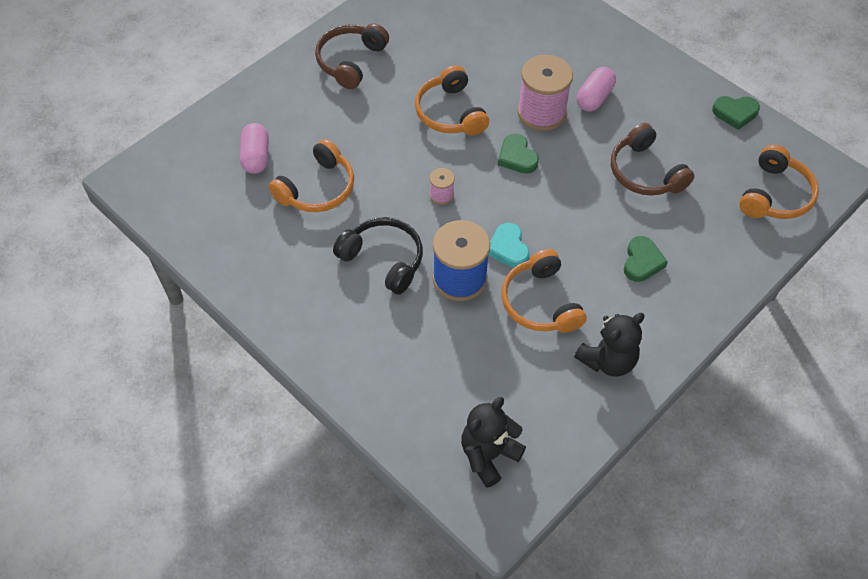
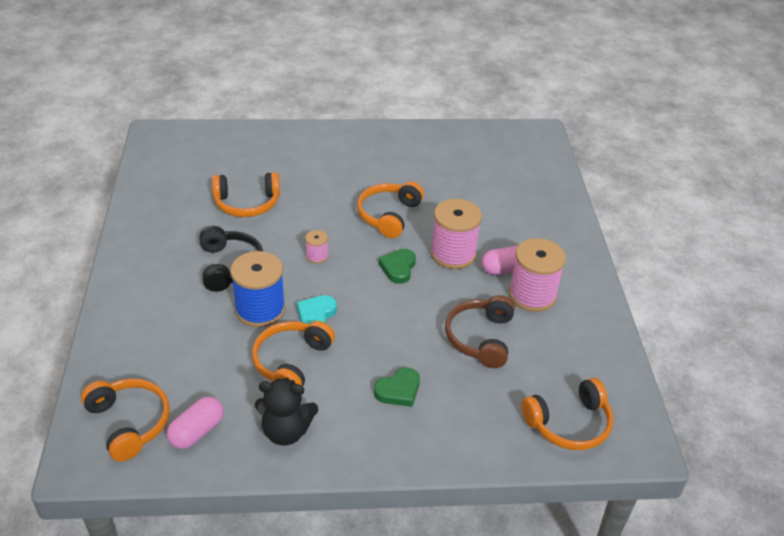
camera: 40 degrees right, 15 degrees down
(256, 157) = (237, 165): pink capsule -> pink capsule (197, 431)
(350, 61) = (364, 151): brown headphones -> none
(488, 455) = (129, 423): black teddy bear -> orange headphones
(638, 107) = (532, 295): none -> pink spool
(735, 113) = (609, 348): green heart -> none

